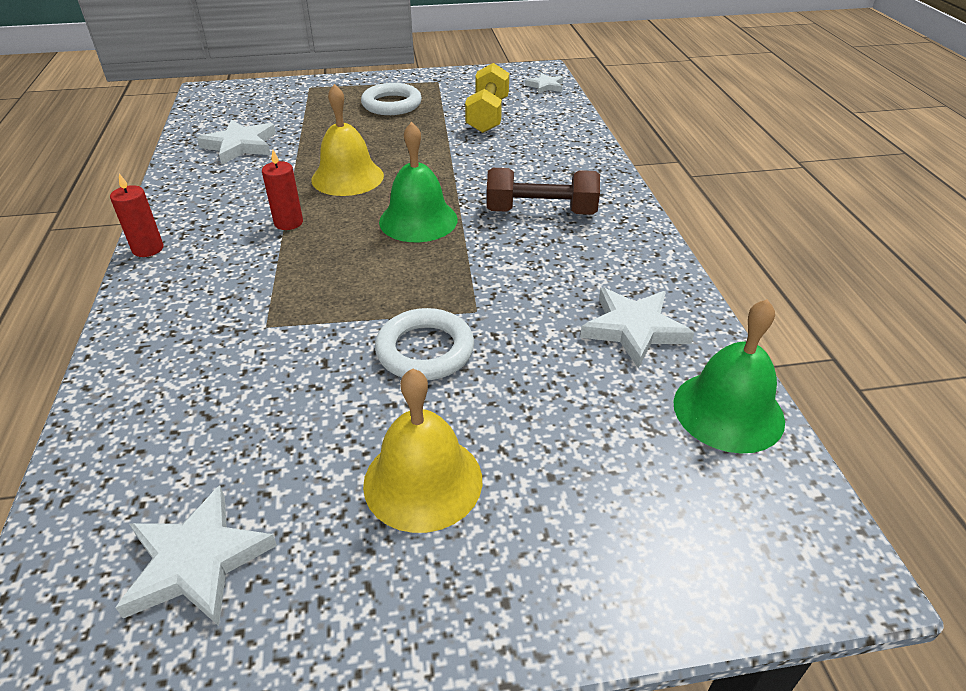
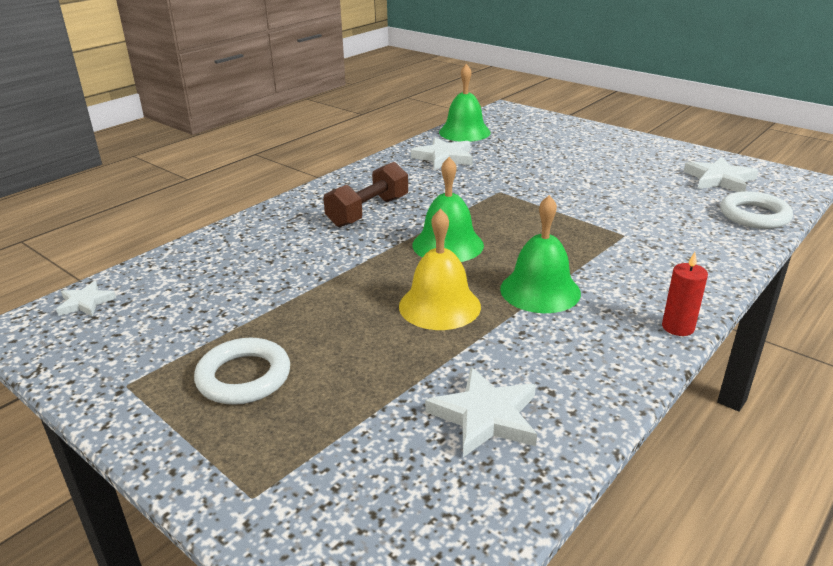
camera: 130 degrees left, 10 degrees down
(288, 223) = (540, 290): red candle -> green bell
(423, 481) = (608, 162): yellow bell -> none
(425, 350) = (550, 190): white ring -> white ring (754, 215)
(488, 115) = (212, 300): yellow dumbbell -> none
(541, 212) = (368, 212): brown dumbbell -> brown dumbbell turned 75 degrees clockwise

